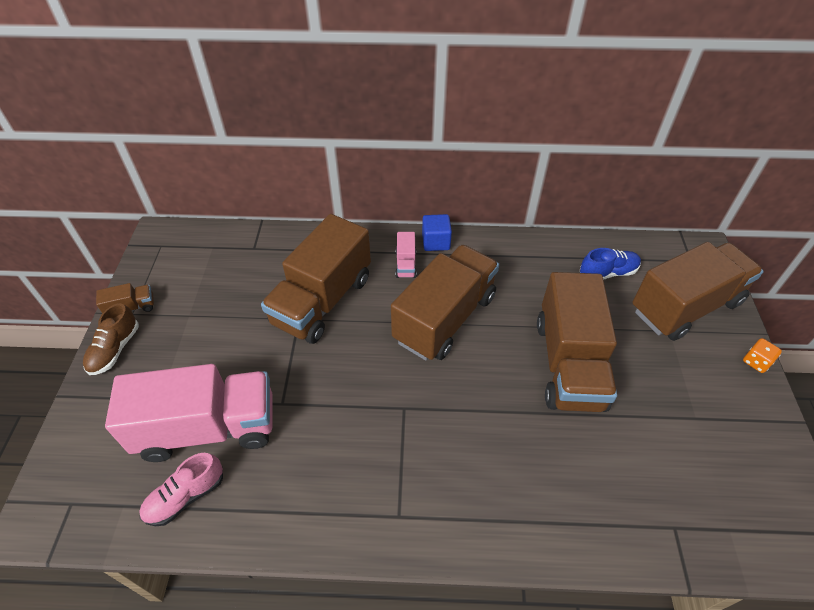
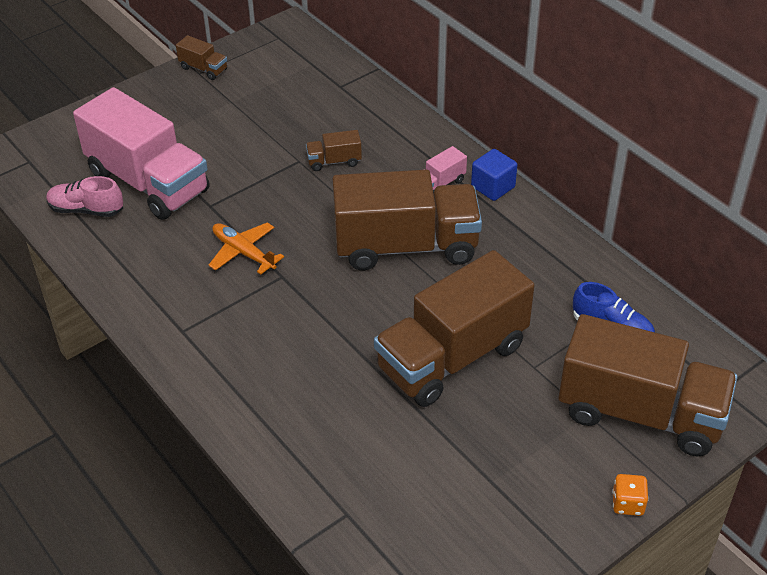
camera: 50 degrees right, 5 degrees down
(115, 349) = (159, 89): brown shoe -> none
(322, 300) = (334, 161): brown truck -> brown truck, size x0.41
(355, 415) = (243, 252): none -> orange plane

